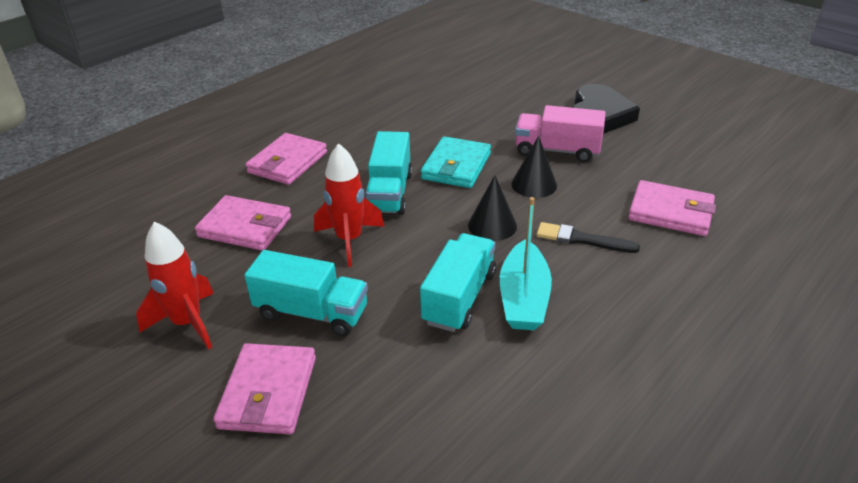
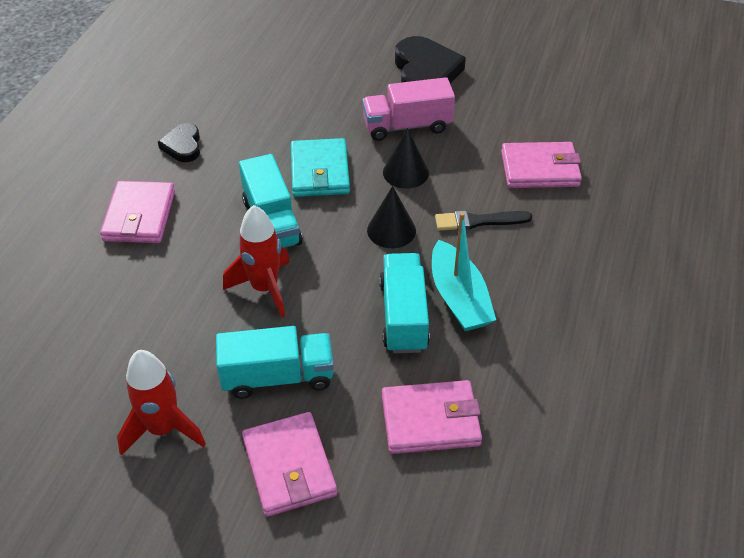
camera: 25 degrees left, 10 degrees up
(245, 227) = (147, 306): pink wallet -> pink wallet (430, 420)
(356, 124) = (183, 146): none -> black heart

